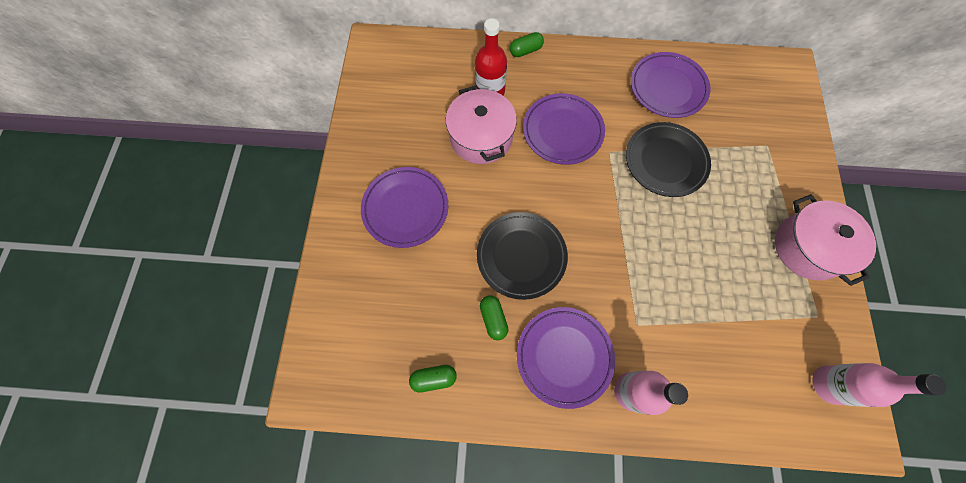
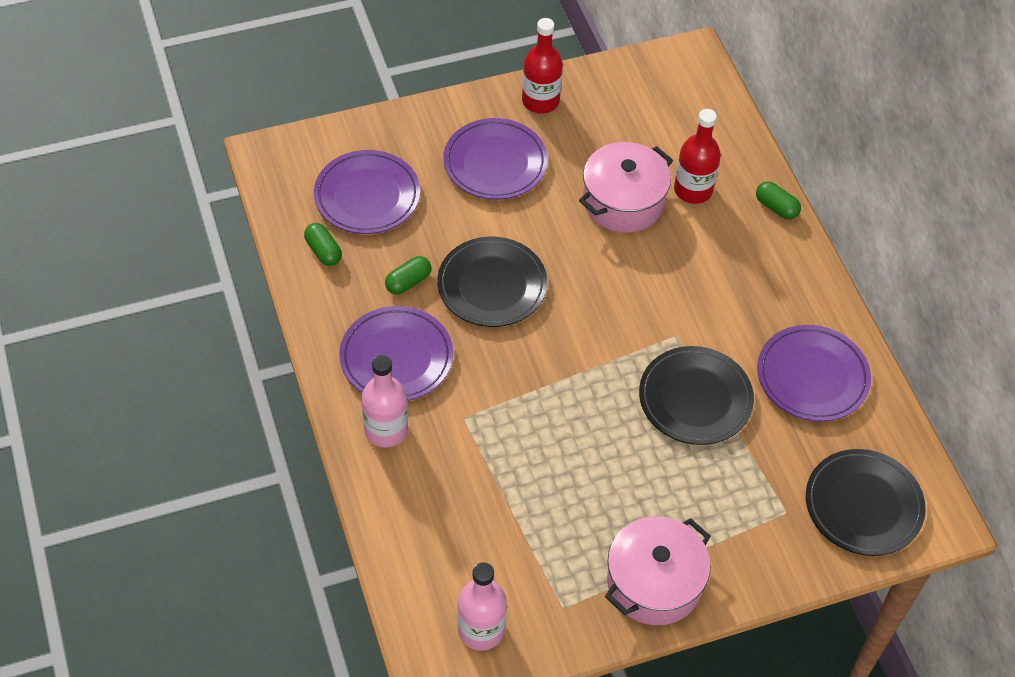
camera: 65 degrees right, 15 degrees down
(362, 154) = (540, 101): none -> red bottle
(562, 131) = (678, 279): purple plate -> purple plate (367, 196)
(771, 102) = (863, 505): none -> black plate

